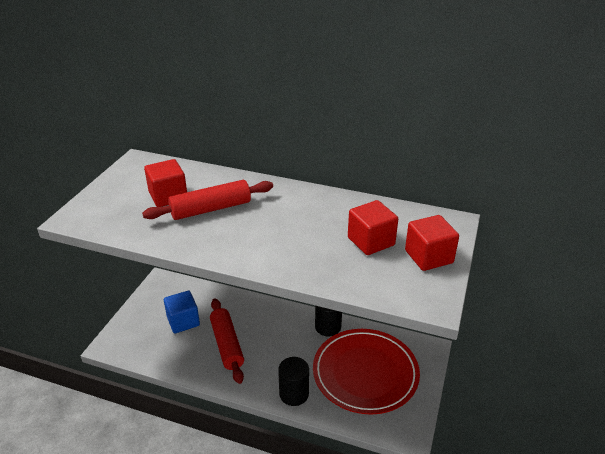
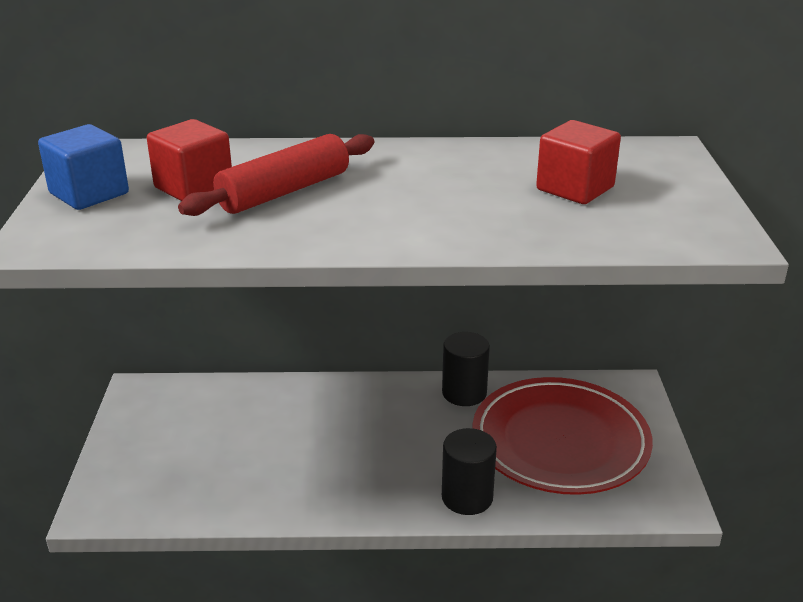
camera: 20 degrees left, 5 degrees down
(183, 321) = (215, 440): blue cube -> blue cube (89, 193)
(227, 345) = (313, 456): red rolling pin -> none
(428, 257) = (673, 191): red cube -> none

